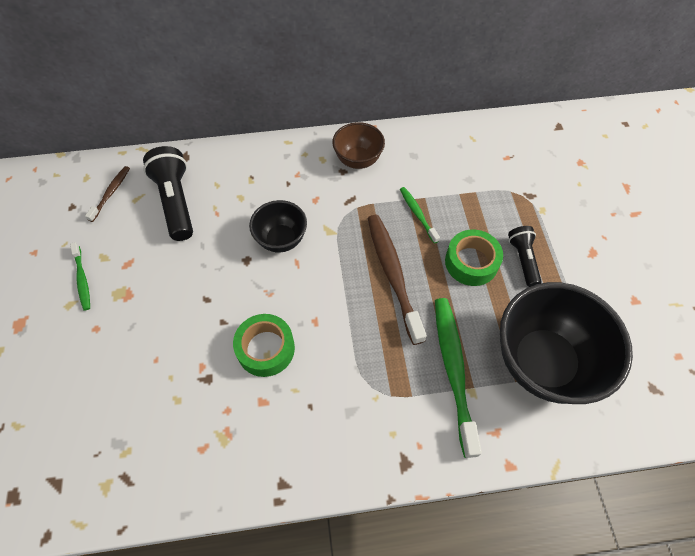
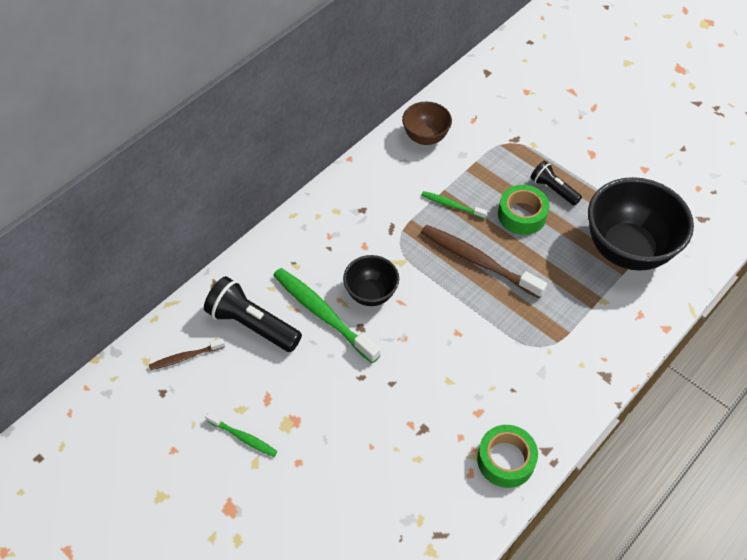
camera: 40 degrees left, 5 degrees down
(111, 193) = (185, 357): brown toothbrush -> brown toothbrush turned 90 degrees counterclockwise
(266, 349) = (443, 377): green tape -> green tape (506, 460)
(358, 160) = (365, 193): brown bowl -> brown bowl (425, 137)
(453, 370) = (579, 296): green toothbrush -> green toothbrush (323, 314)

